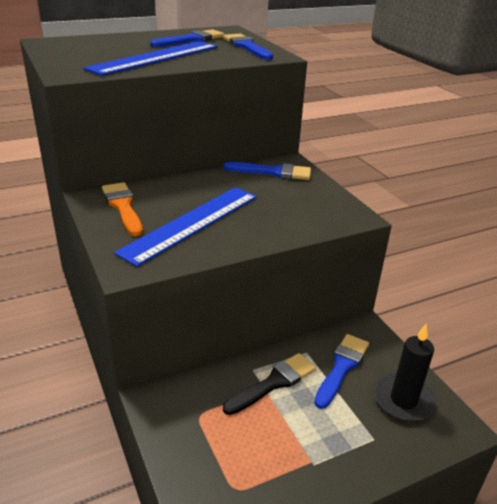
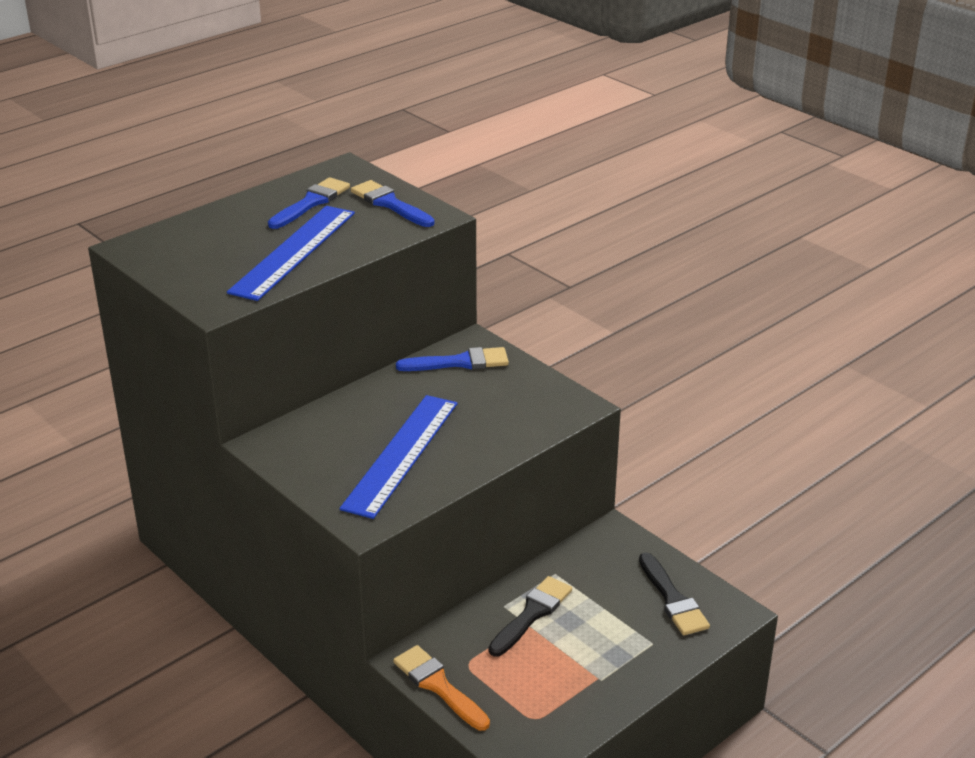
camera: 15 degrees left, 0 degrees up
(123, 207) = (309, 450): orange brush -> orange brush (438, 686)
(342, 367) = (599, 581): blue brush -> none
(403, 400) = (672, 599): black candle -> black brush

